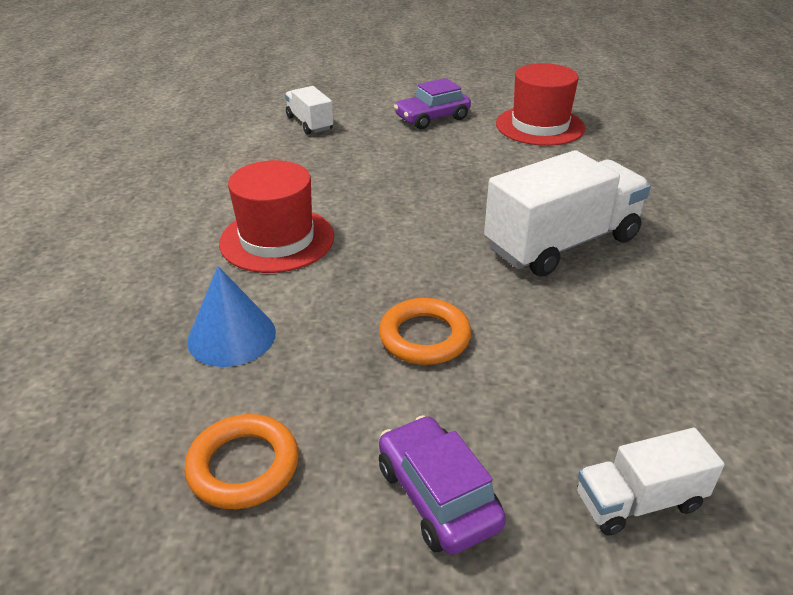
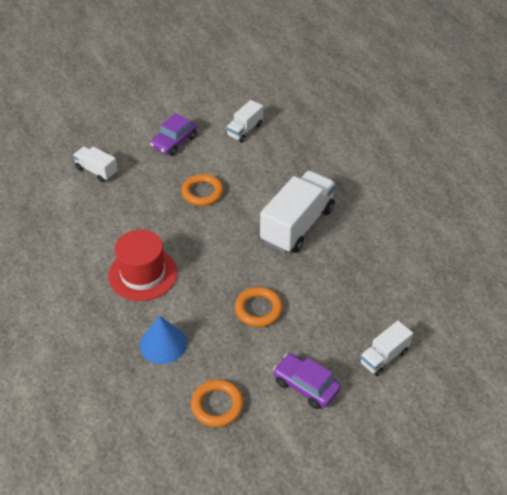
camera: 25 degrees left, 10 degrees up
(434, 173) = (202, 192): none -> orange ring
(540, 126) = (244, 130): red hat -> white truck

